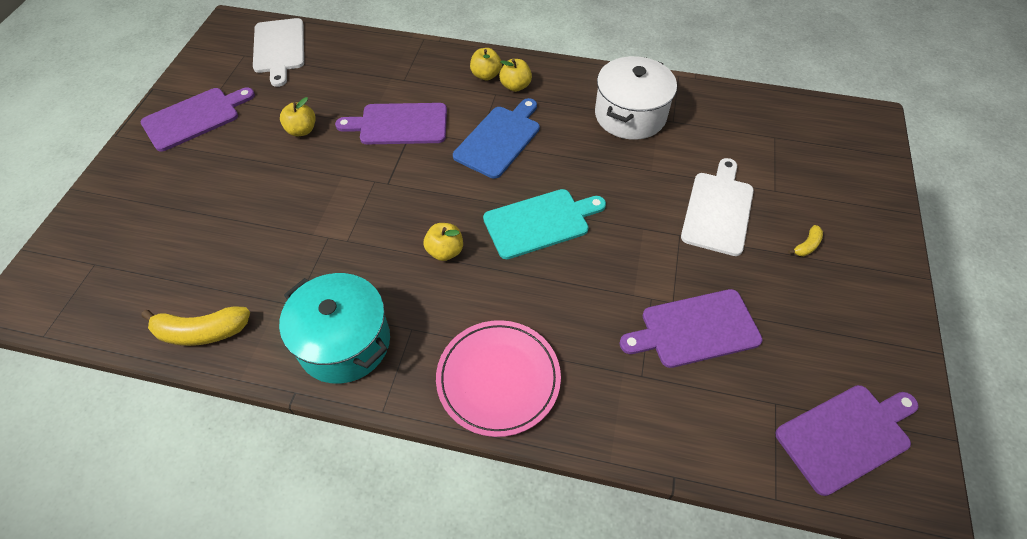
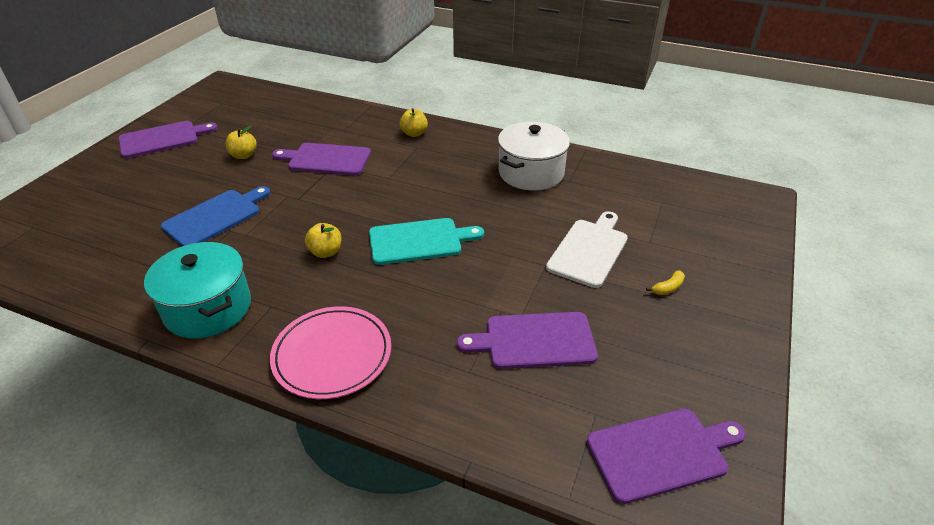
camera: 10 degrees right, 15 degrees down
(202, 332) = (93, 285): yellow banana -> none
(279, 48) = (251, 101): white cutting board -> none
(499, 139) = (407, 178): blue cutting board -> blue cutting board (215, 217)
(515, 86) = (436, 143): yellow apple -> none

